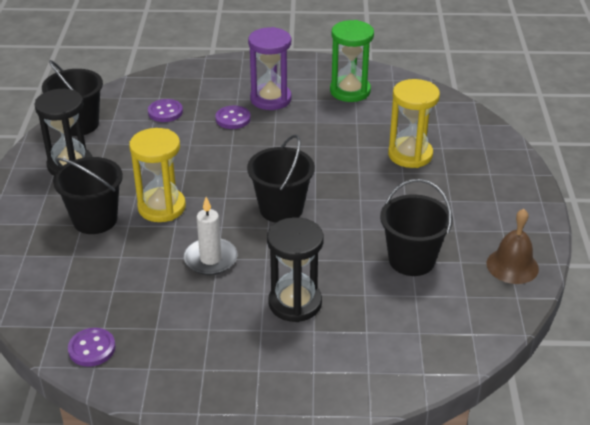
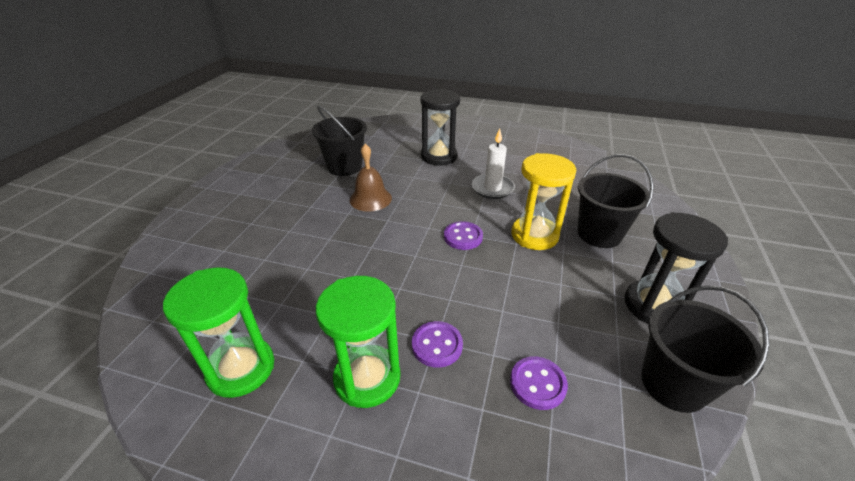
camera: 165 degrees left, 0 degrees up
(92, 349) = (574, 154): purple button -> purple button (463, 237)
(270, 99) = (367, 378): purple hourglass -> green hourglass
(281, 209) = (422, 216): black bucket -> none
(410, 155) = (263, 247): yellow hourglass -> none
(512, 266) = (282, 155): brown bell -> brown bell (370, 199)

